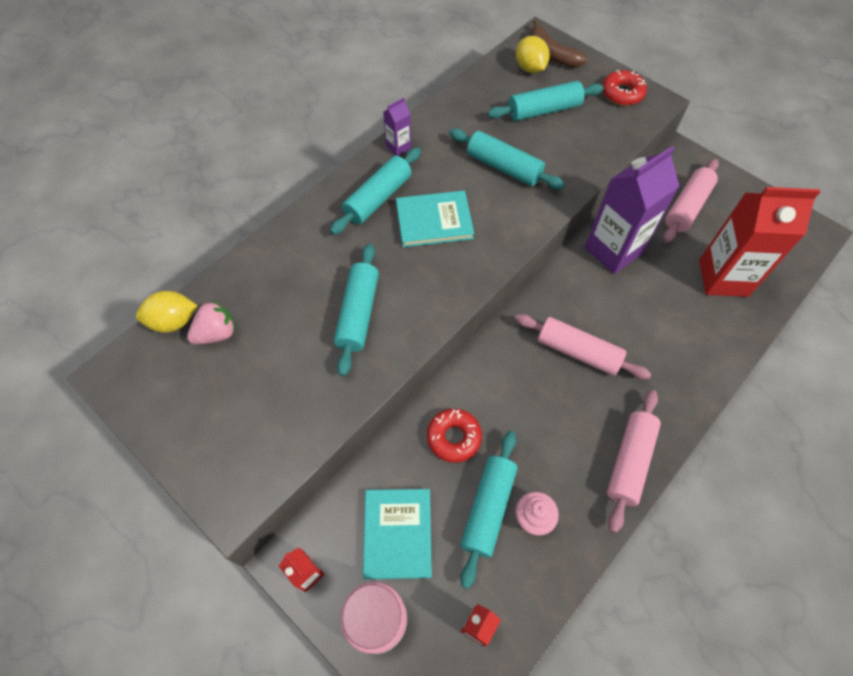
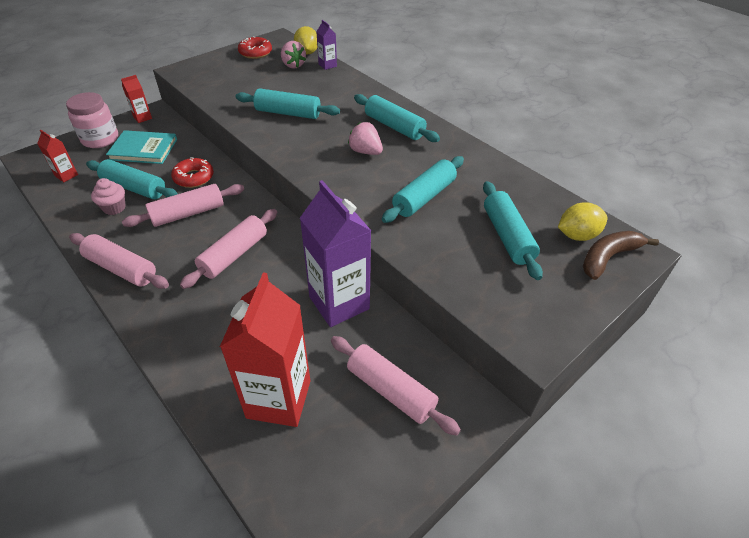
camera: 95 degrees right, 15 degrees down
(398, 147) = (451, 140): purple carton -> purple carton (327, 65)
(434, 221) = (365, 151): turquoise book -> pink strawberry
(524, 421) = (188, 213): none -> pink rolling pin
(622, 93) = (546, 312): red donut -> red donut (255, 53)

